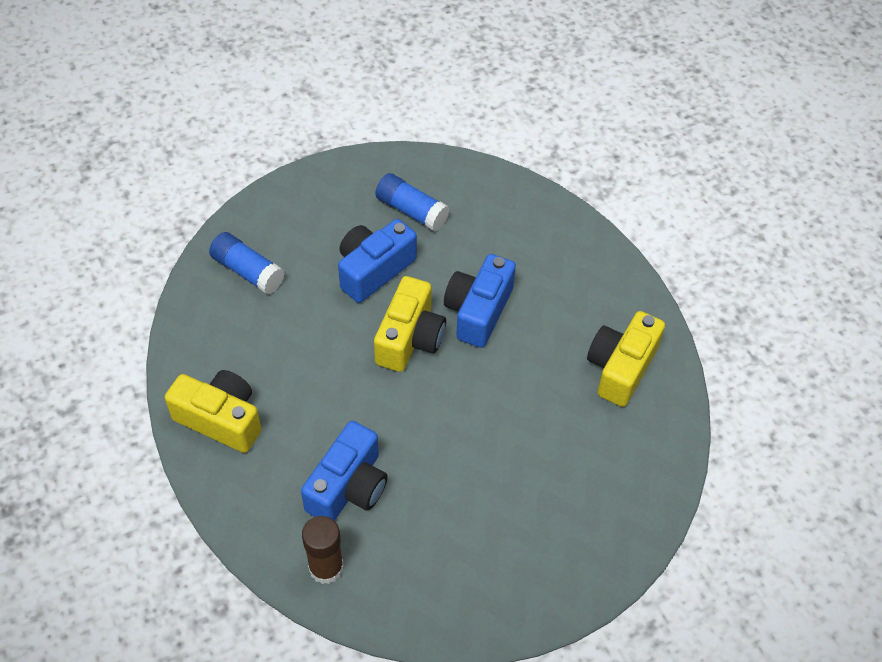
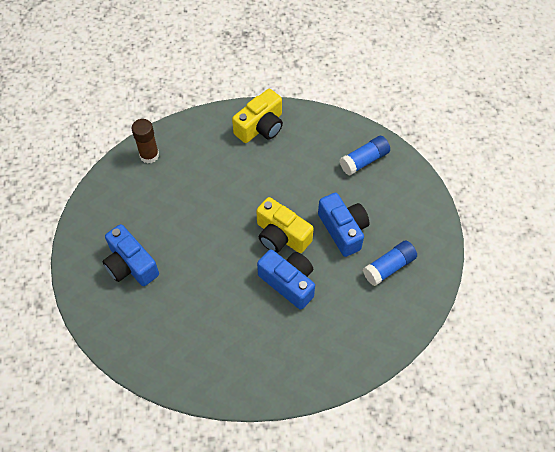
camera: 110 degrees right, 5 degrees up
(348, 487) = (192, 177): blue camera -> blue camera (130, 265)
(621, 368) = (211, 357): yellow camera -> none

